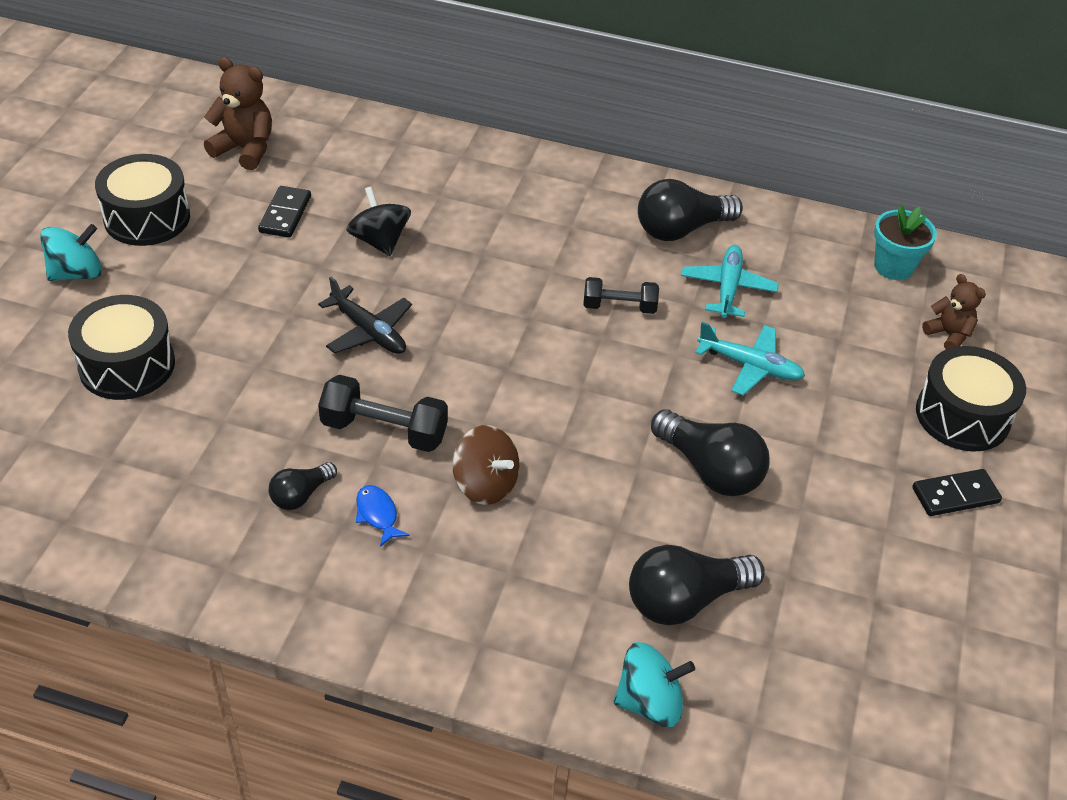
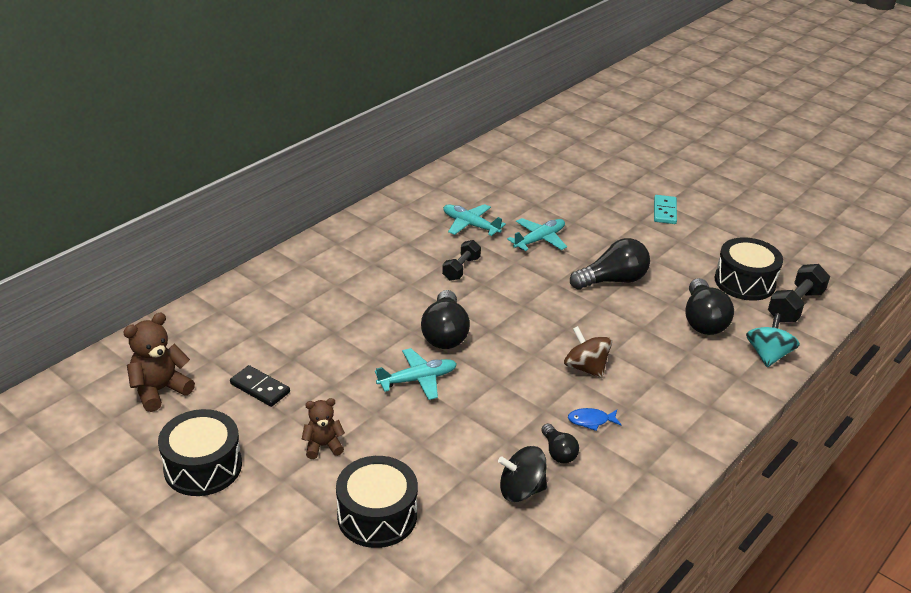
camera: 65 degrees left, 10 degrees down
(76, 273) = (243, 525): turquoise spinning top -> none
(369, 331) = (418, 379): black plane -> turquoise plane
(379, 241) = (326, 349): black spinning top -> black spinning top (521, 490)
(384, 430) = (517, 398): black dumbbell -> black dumbbell (795, 306)
(485, 484) = (585, 367): brown spinning top -> brown spinning top turned 105 degrees counterclockwise
(681, 229) = (407, 223): black light bulb -> black light bulb (445, 333)
(893, 266) = (489, 167): turquoise flower pot -> none
(948, 335) = (551, 170): brown teddy bear -> brown teddy bear (323, 446)
(955, 495) = (664, 211): black domino -> turquoise domino
(962, 416) = (612, 189): black drum -> black drum (744, 282)

